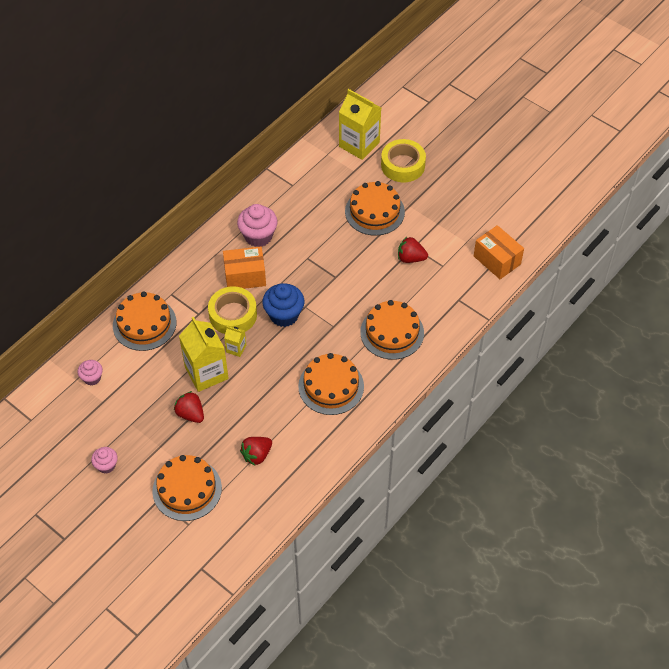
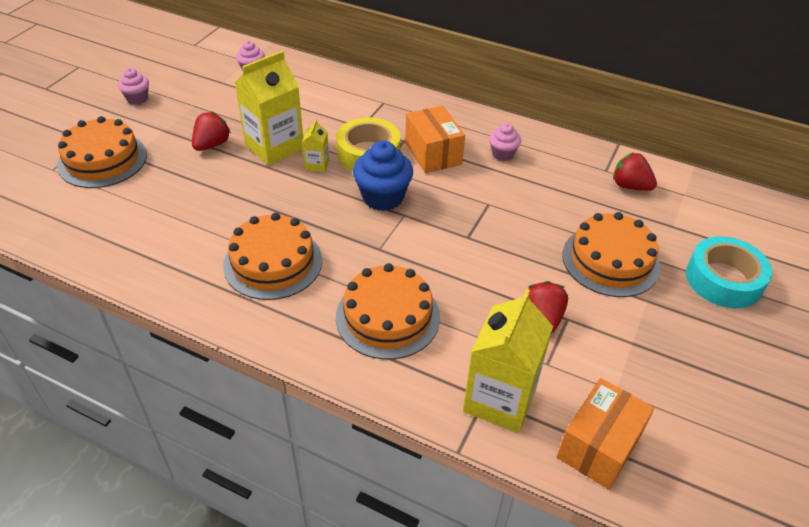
camera: 75 degrees right, 10 degrees down
(144, 324) = (334, 91): orange cake -> none
(257, 455) = (152, 209): red strawberry -> red strawberry (630, 186)
(258, 236) = (503, 154): pink cupcake -> pink cupcake, size x0.58
(359, 144) = (726, 224): yellow carton -> yellow carton (500, 399)
(403, 165) = (723, 280): yellow tape -> turquoise tape

